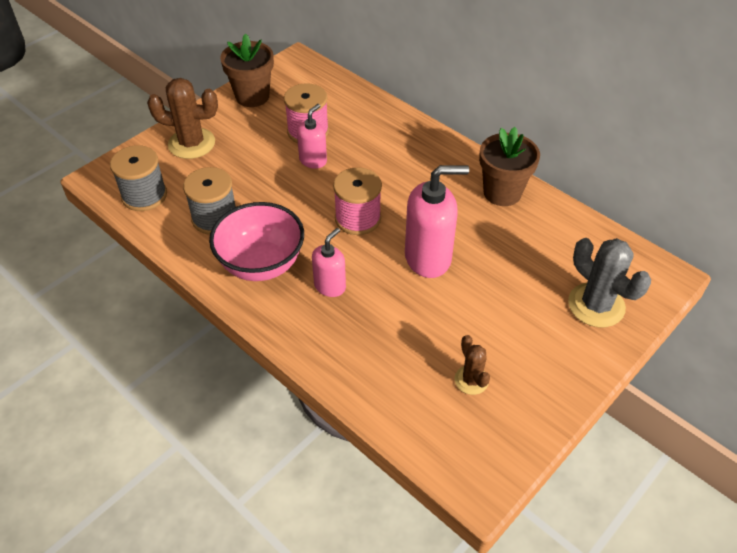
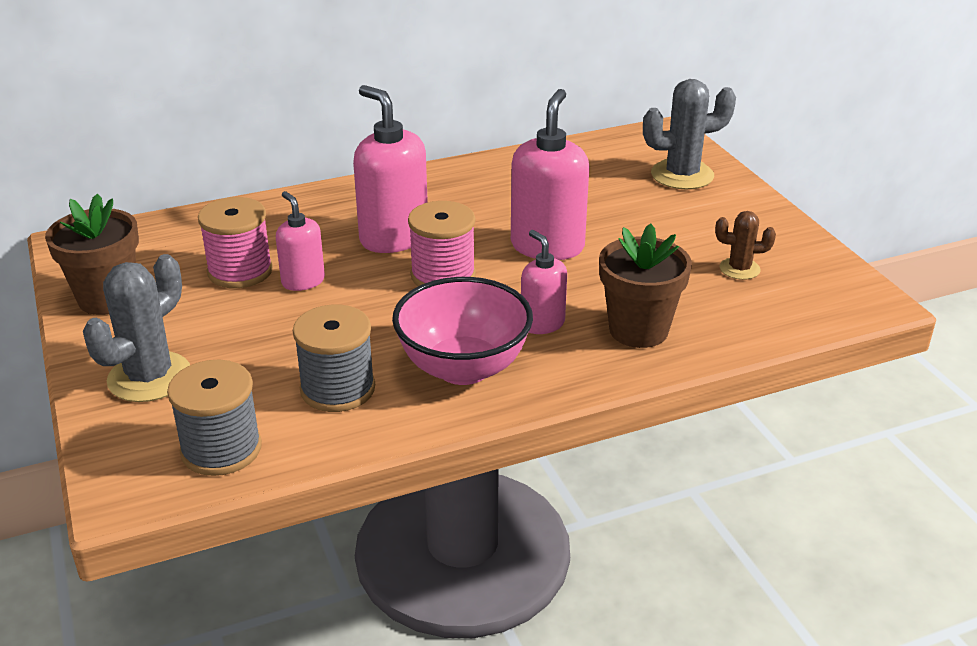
camera: 65 degrees left, 15 degrees down
(191, 143) = (149, 377): brown cactus -> grey cactus
(387, 179) = (393, 238): none -> pink soap dispenser
(502, 192) = (484, 175): brown flower pot -> brown flower pot (638, 330)

